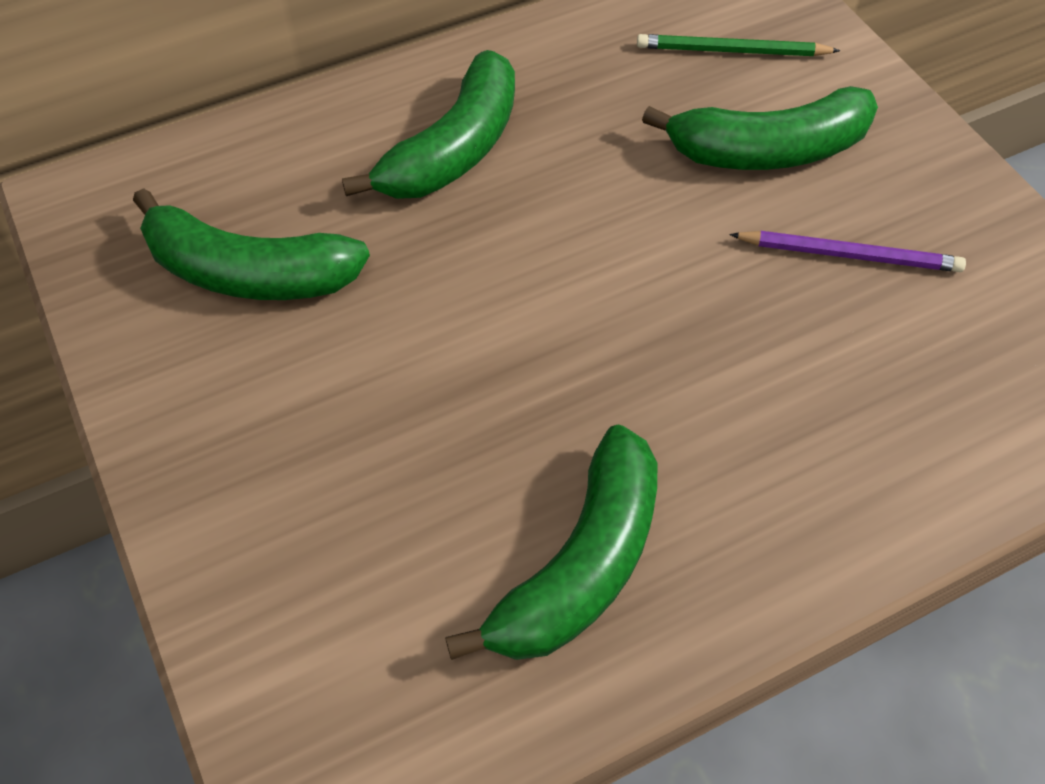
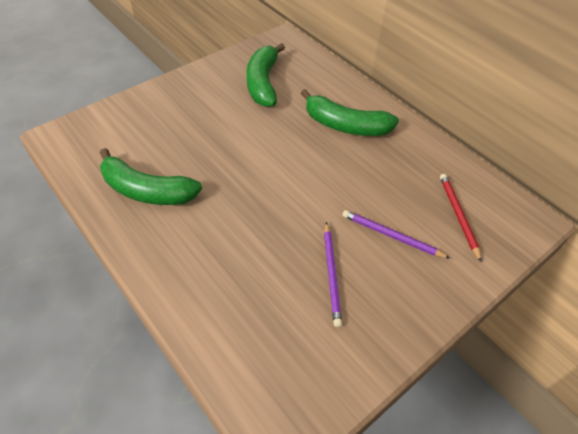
camera: 75 degrees right, 5 degrees down
(732, 51) = (458, 216): green pencil -> red pencil
(768, 150) = (391, 236): green banana -> purple pencil

